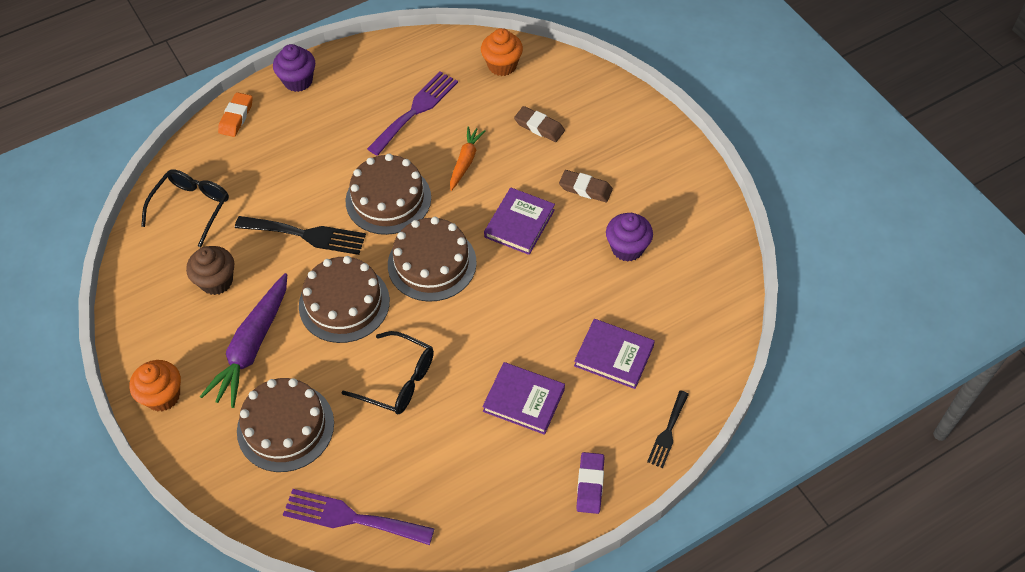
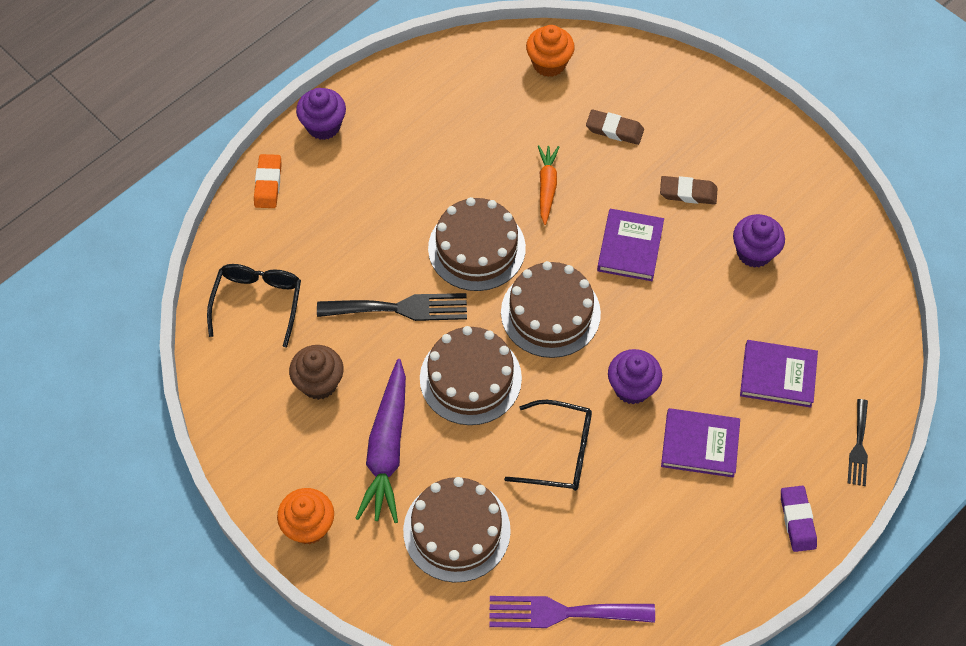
camera: 15 degrees left, 5 degrees up
(416, 110) = (470, 136): purple fork -> none
(480, 339) = (632, 387): none -> purple cupcake

